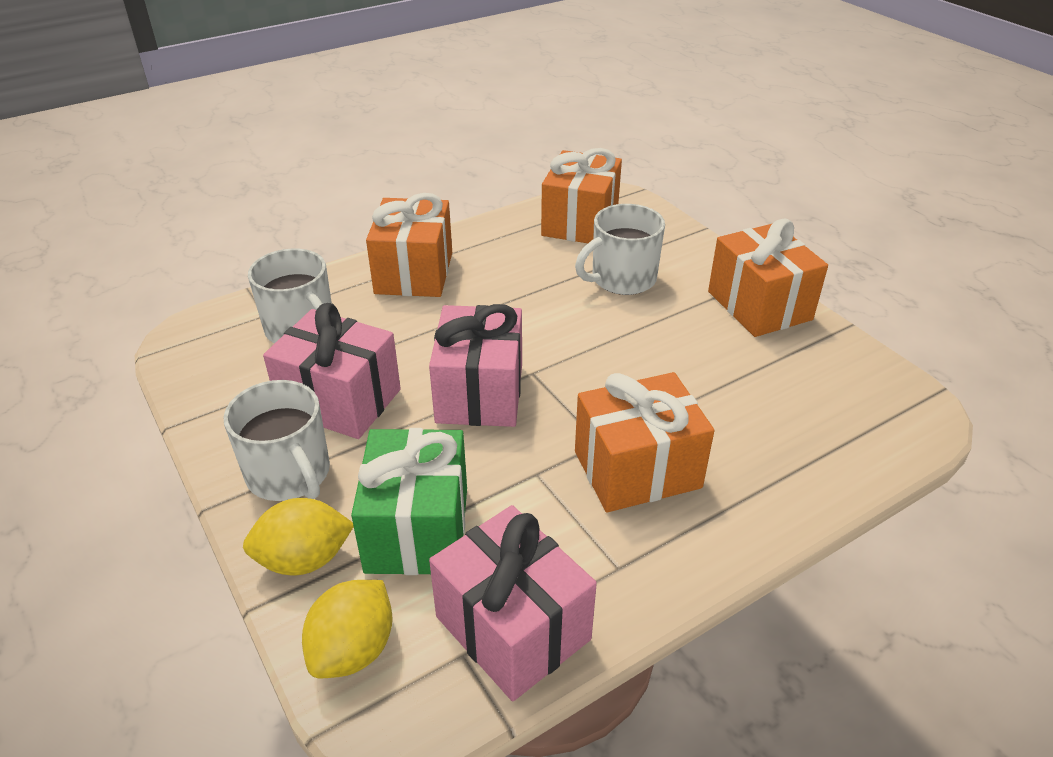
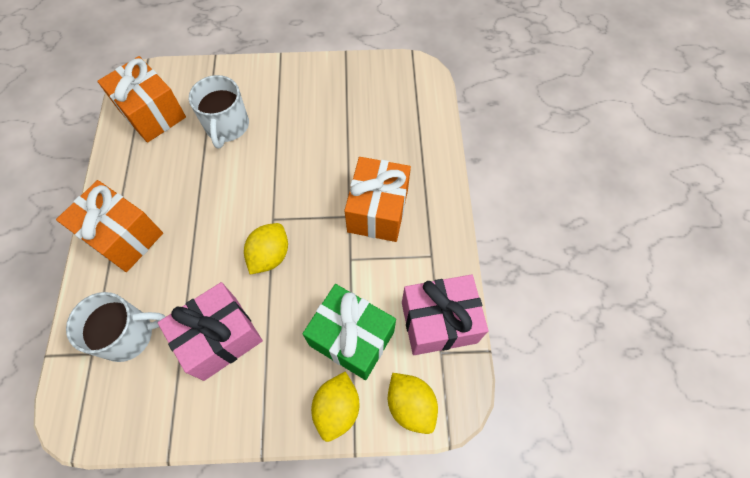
camera: 60 degrees left, 25 degrees up
(289, 474) = (265, 393): white mug -> none
(480, 393) = (270, 255): pink gift -> yellow lemon
(759, 305) = (301, 78): orange gift -> none

